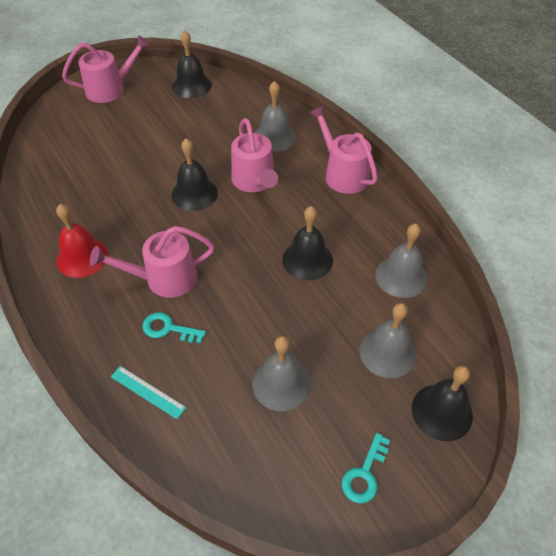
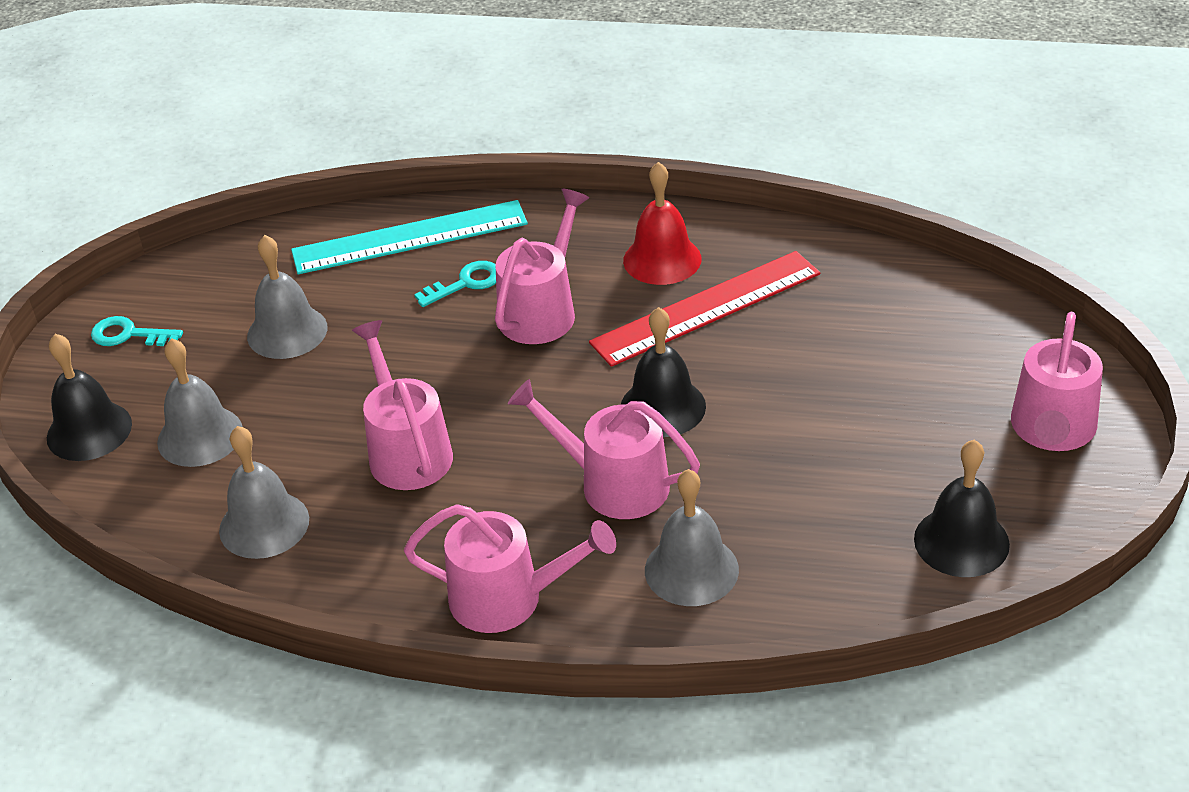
camera: 135 degrees right, 10 degrees down
(111, 218) = (706, 308): none -> red ruler
(148, 391) = (410, 238): turquoise ruler -> turquoise ruler, size x2.12
(307, 260) = (407, 451): black bell -> pink watering can
(364, 474) = (128, 335): turquoise key -> turquoise key turned 60 degrees counterclockwise

